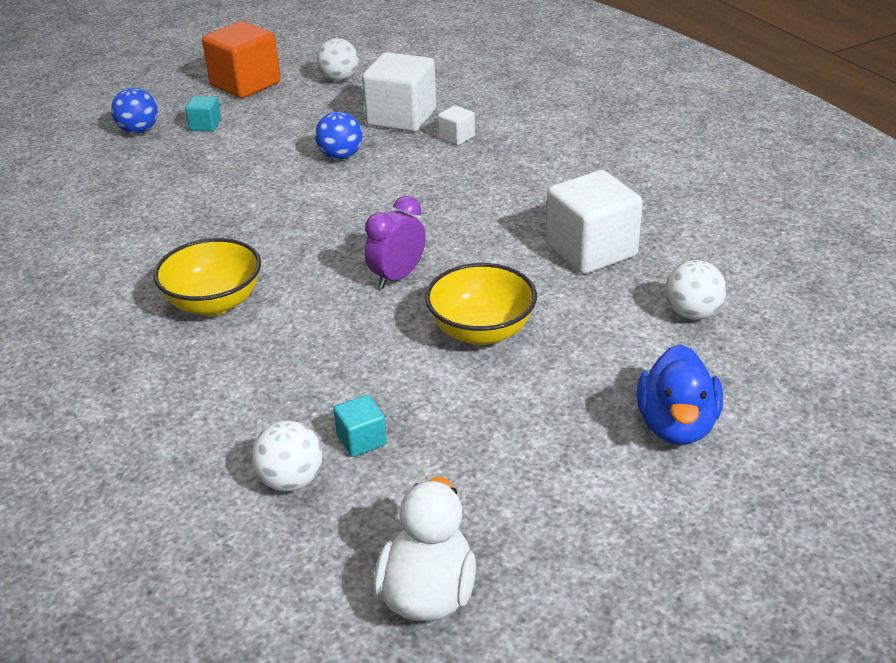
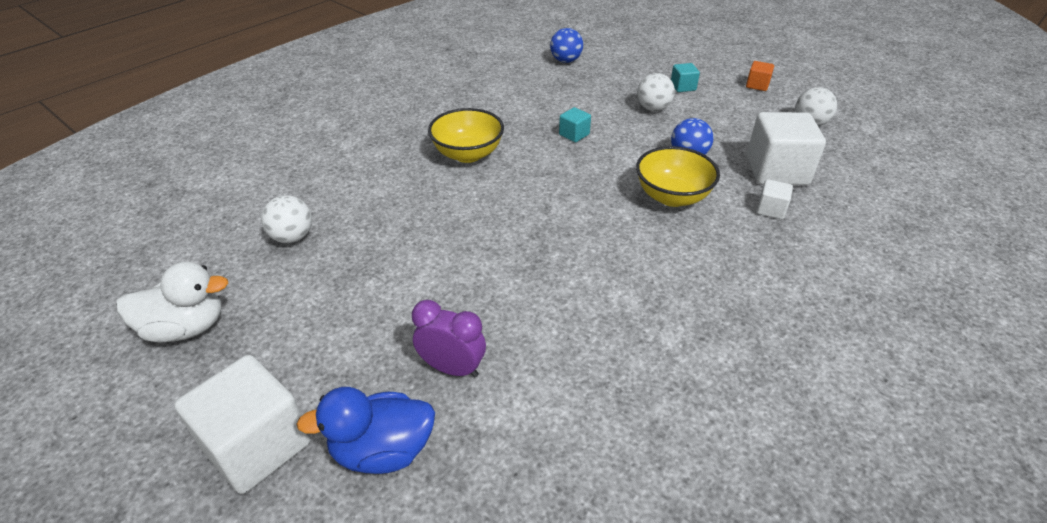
camera: 70 degrees right, 5 degrees up
(139, 130) = (654, 65): blue ball -> blue ball (565, 61)
(245, 84) = (757, 85): orange cube -> orange cube, size x0.47
(361, 440) = (336, 258): turquoise cube -> turquoise cube (574, 134)
(397, 277) = (535, 227): purple clock -> purple clock (452, 368)
(481, 331) = (481, 291): yellow bowl -> yellow bowl (672, 196)
(591, 250) = (635, 339): white cube -> white cube (257, 445)
(692, 313) = (564, 440): white ball -> white ball (653, 108)

